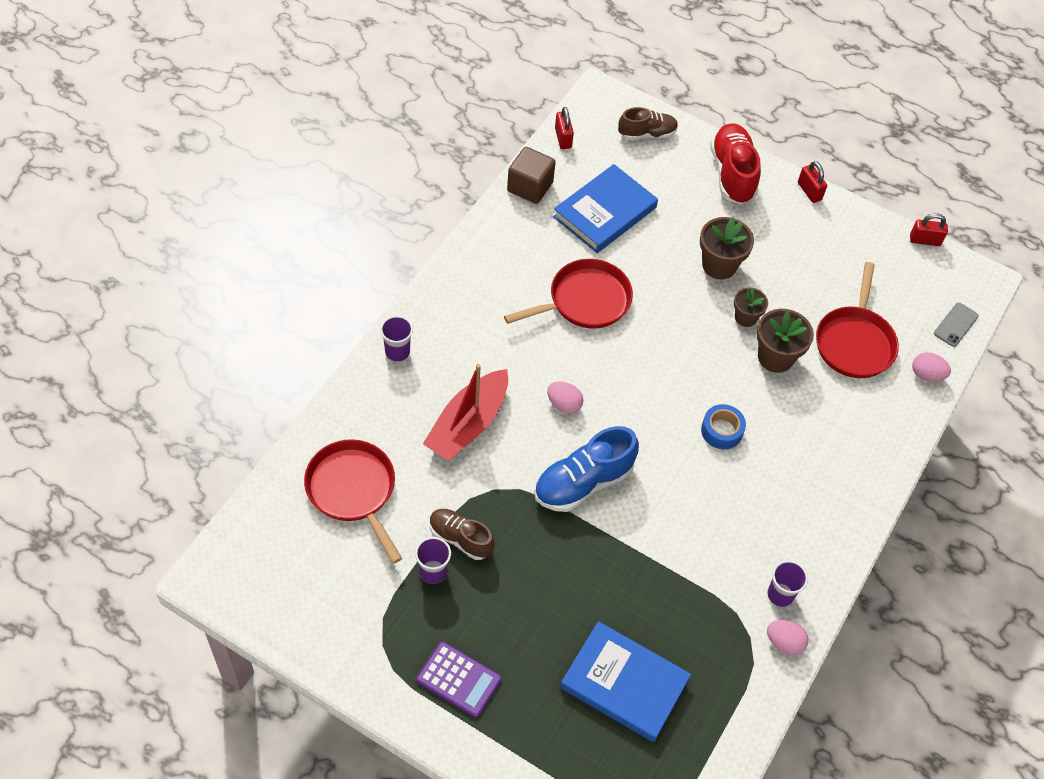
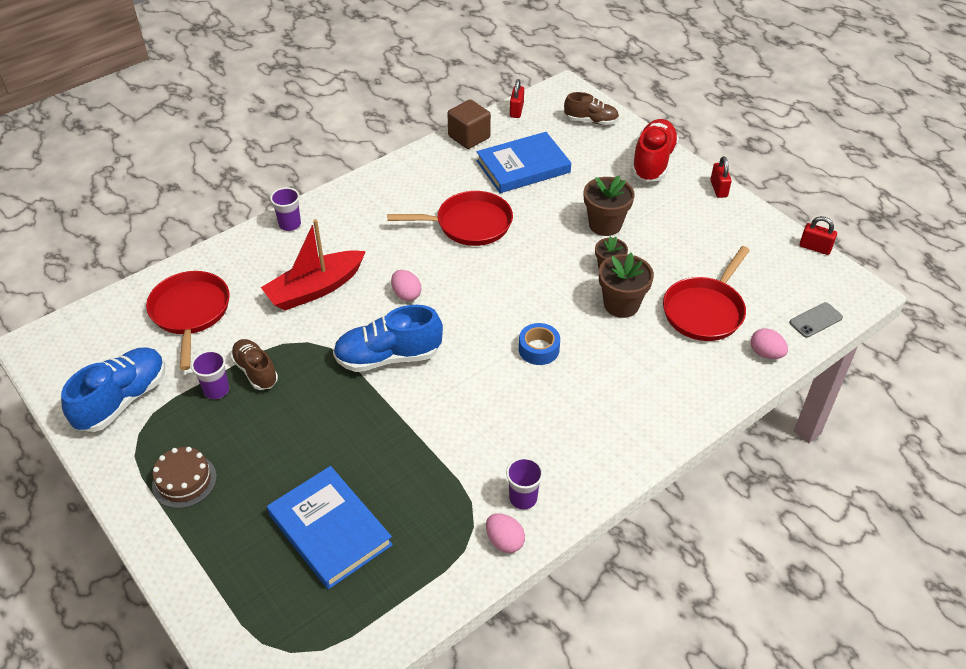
camera: 25 degrees right, 10 degrees down
(343, 612) = (123, 400): none -> blue shoe
(458, 680) = (184, 481): purple calculator -> brown cake

